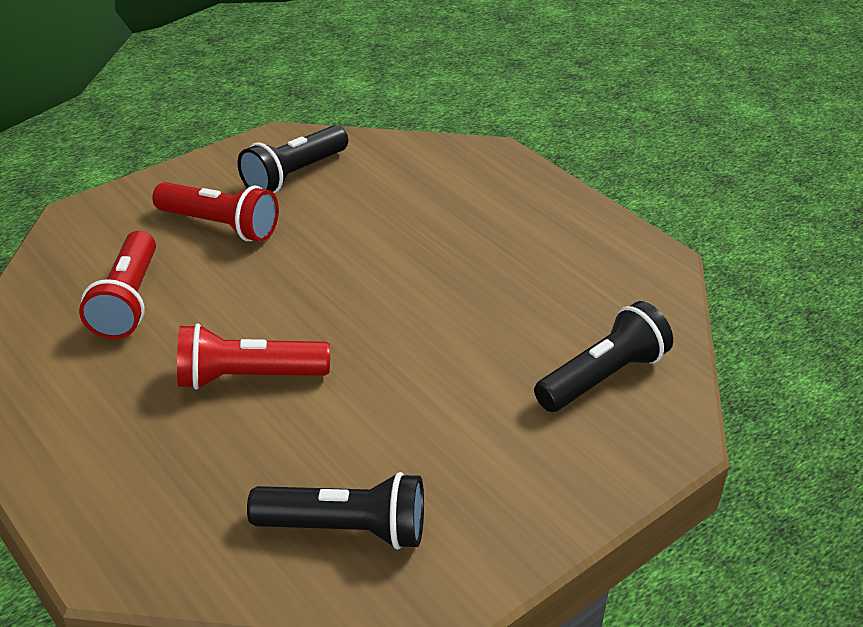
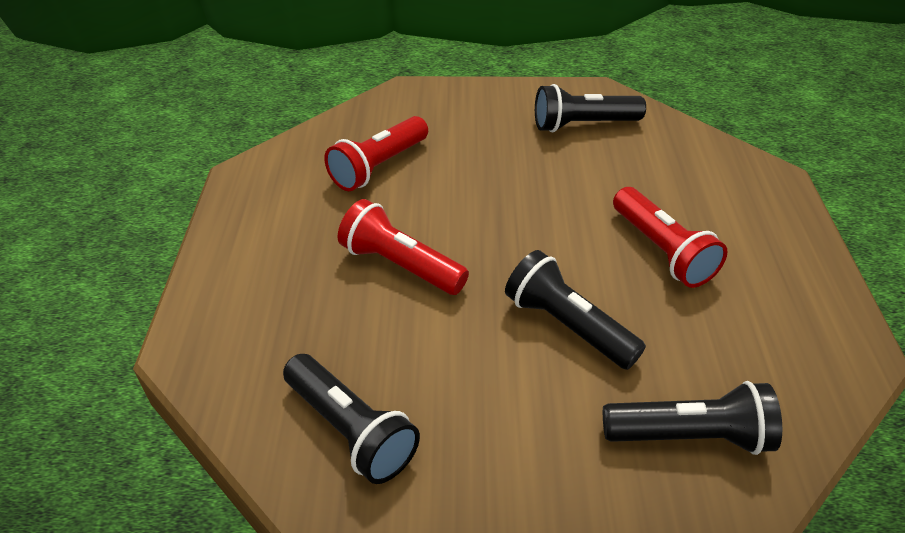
camera: 40 degrees right, 5 degrees up
(220, 226) = (491, 140): red flashlight -> red flashlight (662, 251)
(442, 349) = (567, 325): none -> black flashlight

